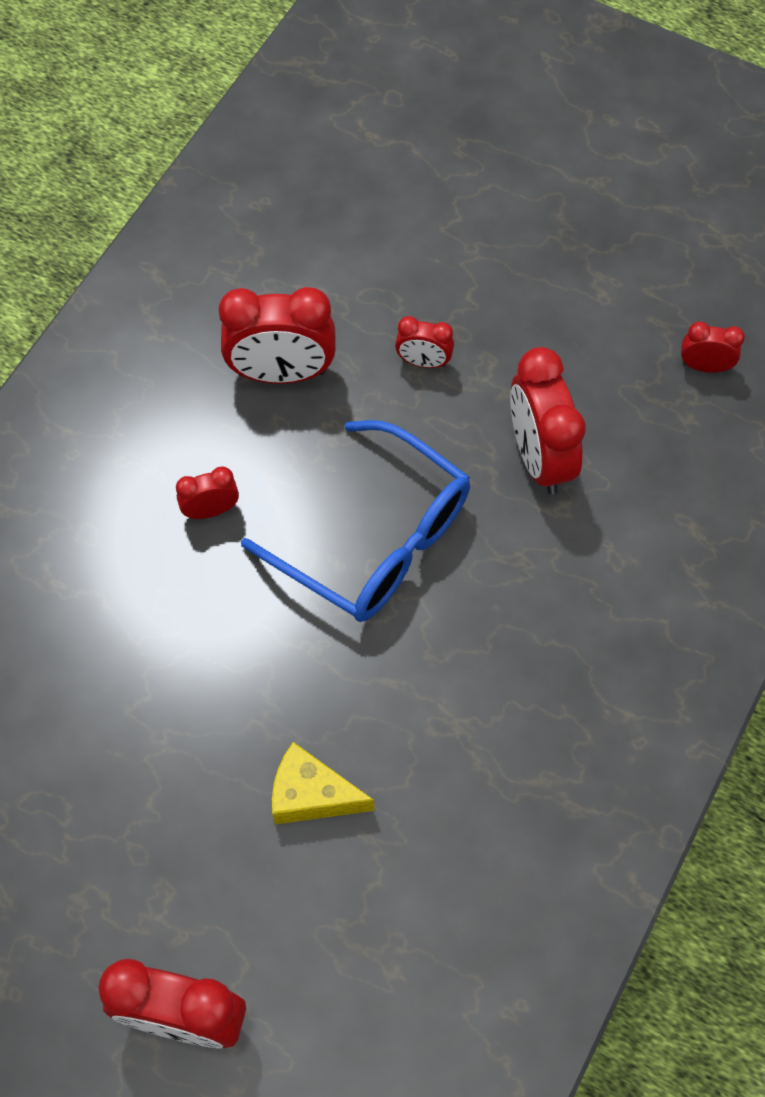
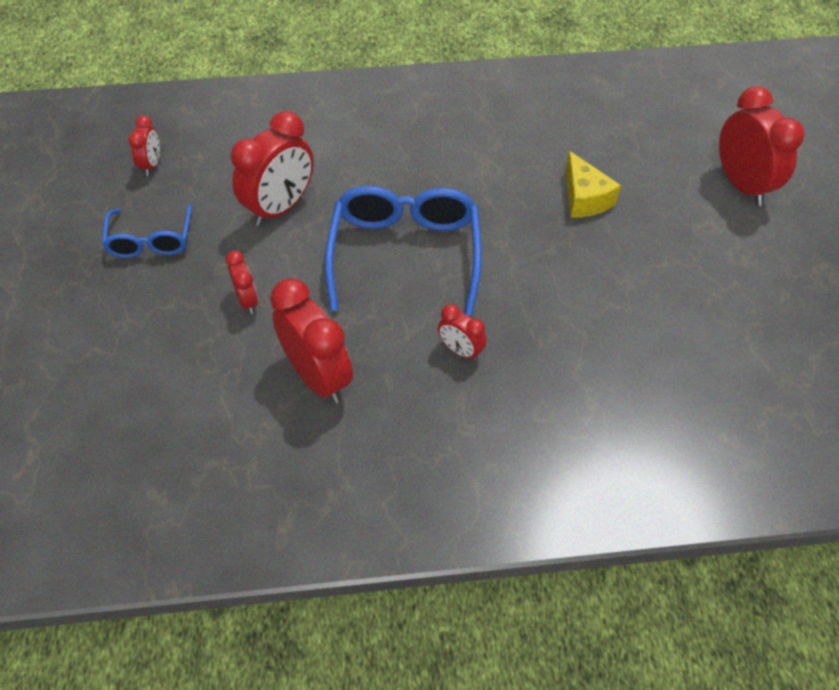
camera: 125 degrees left, 10 degrees down
(575, 316) = (151, 241): none -> blue glasses
(704, 366) = (152, 165): red clock -> red clock turned 150 degrees counterclockwise

